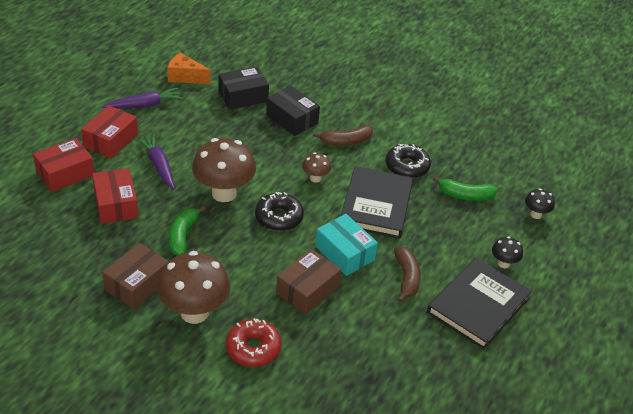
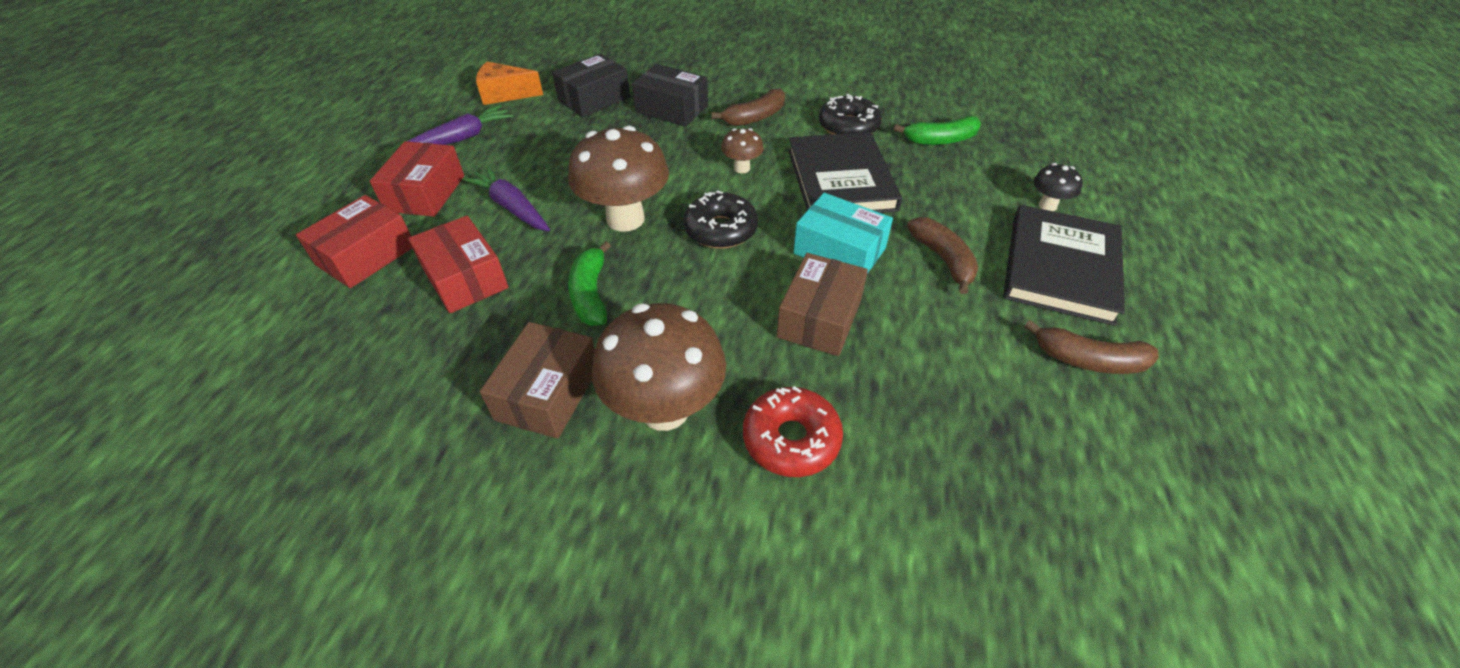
camera: 15 degrees left, 5 degrees up
(450, 362) = (1088, 360): none -> brown banana
(535, 214) = (1037, 140): black mushroom -> none

